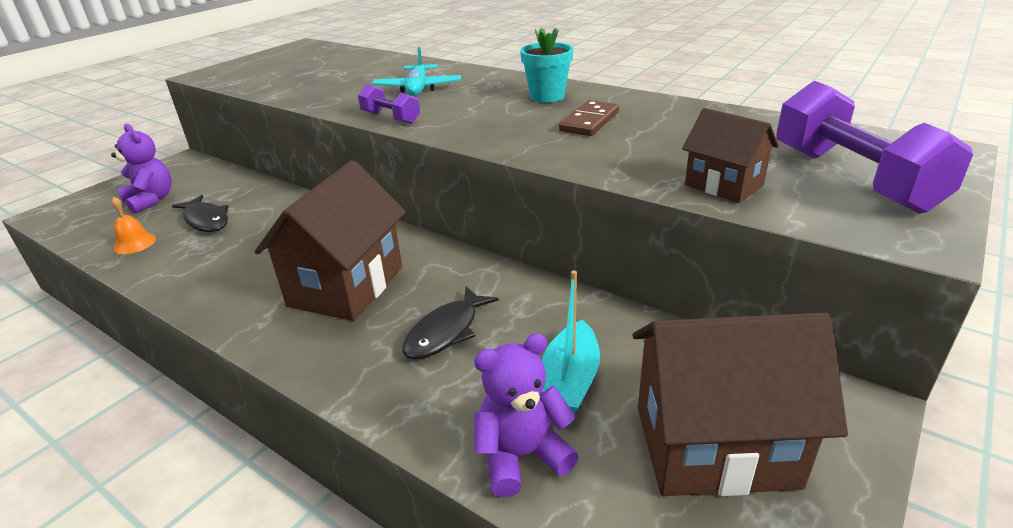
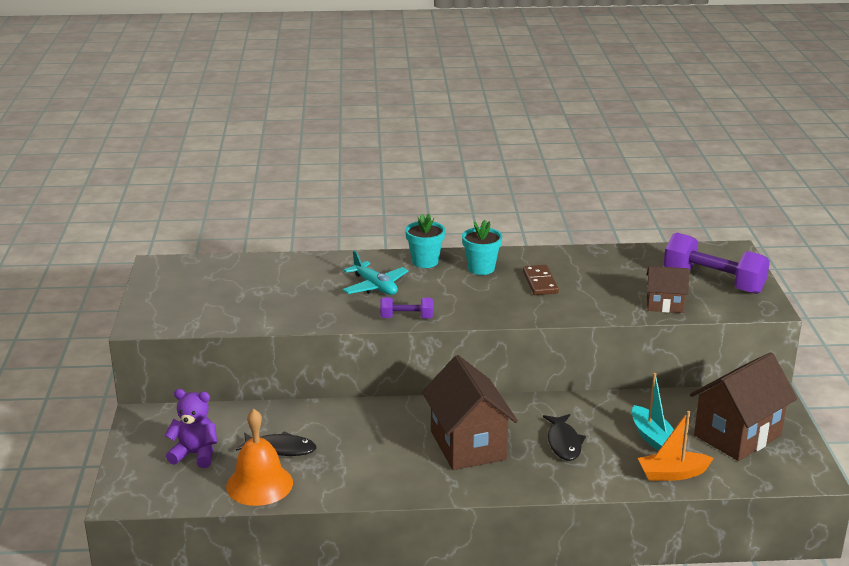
camera: 40 degrees left, 5 degrees down
(134, 243) = (259, 484): orange bell -> orange bell, size x1.95
(502, 80) = (425, 261): none -> turquoise flower pot
(521, 456) = (672, 474): purple teddy bear -> orange boat

